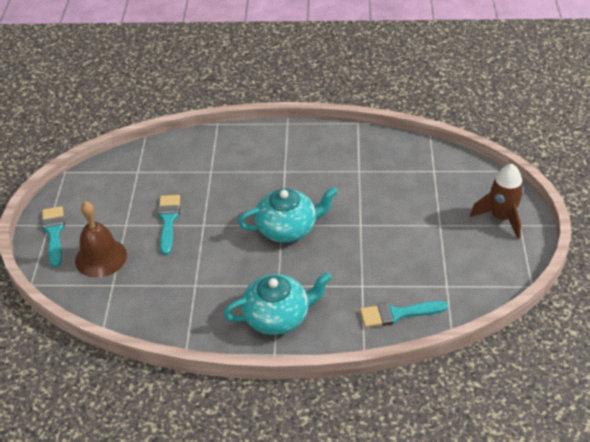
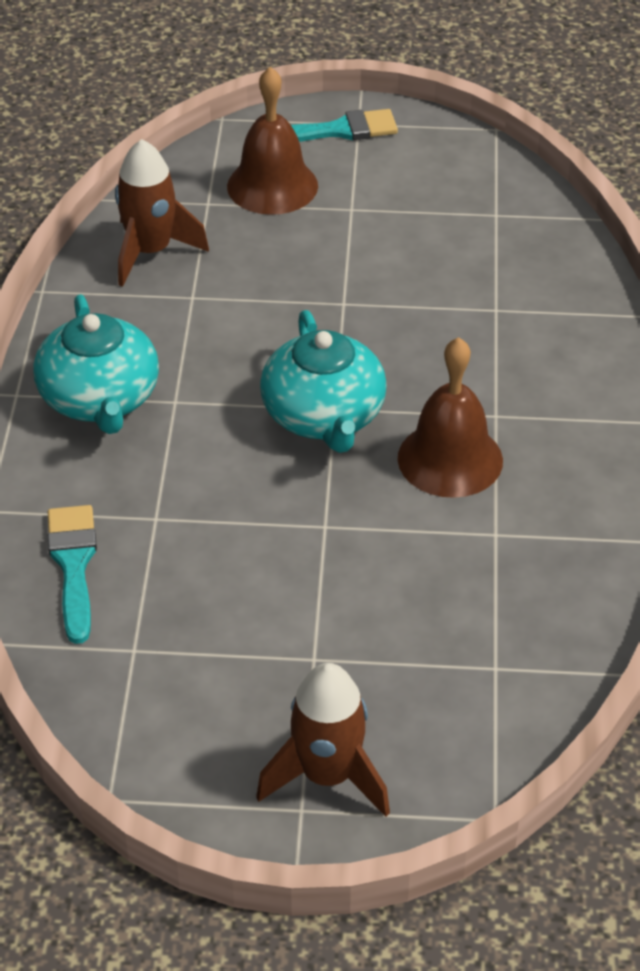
camera: 90 degrees right, 0 degrees up
(154, 306) = (150, 252): none -> brown rocket
(168, 220) = (357, 259): turquoise brush -> none
(314, 185) = (450, 459): none -> brown bell

